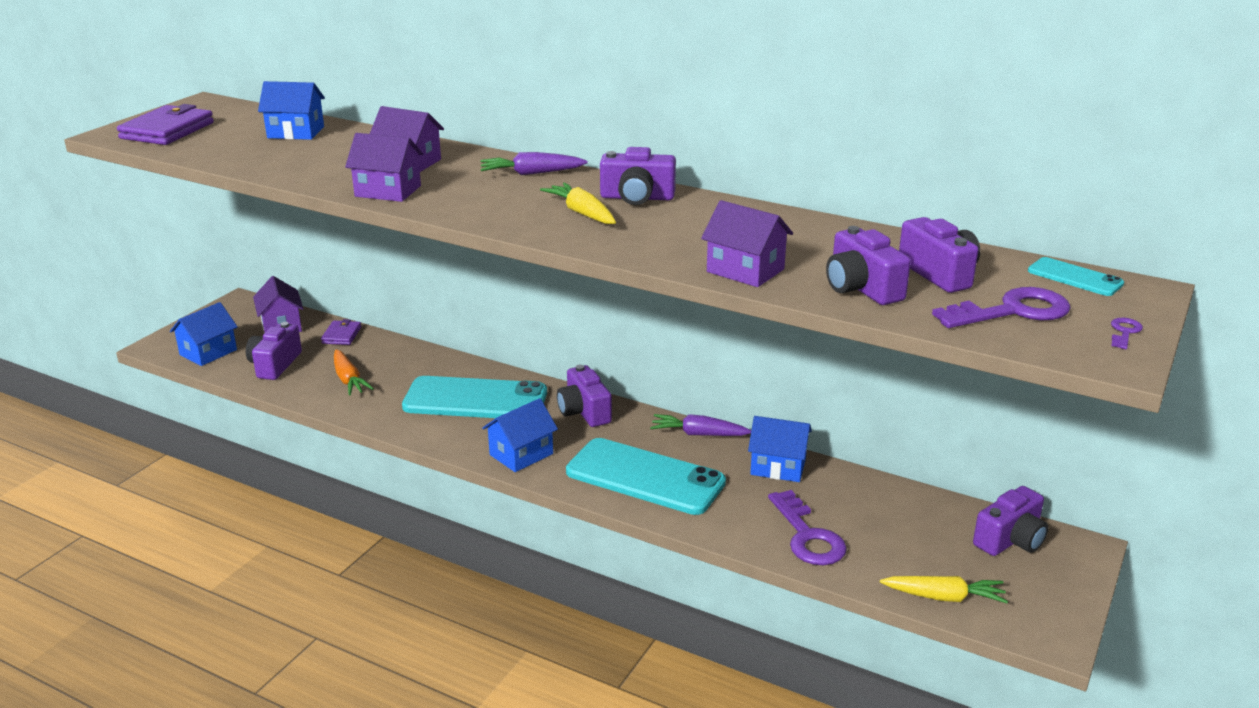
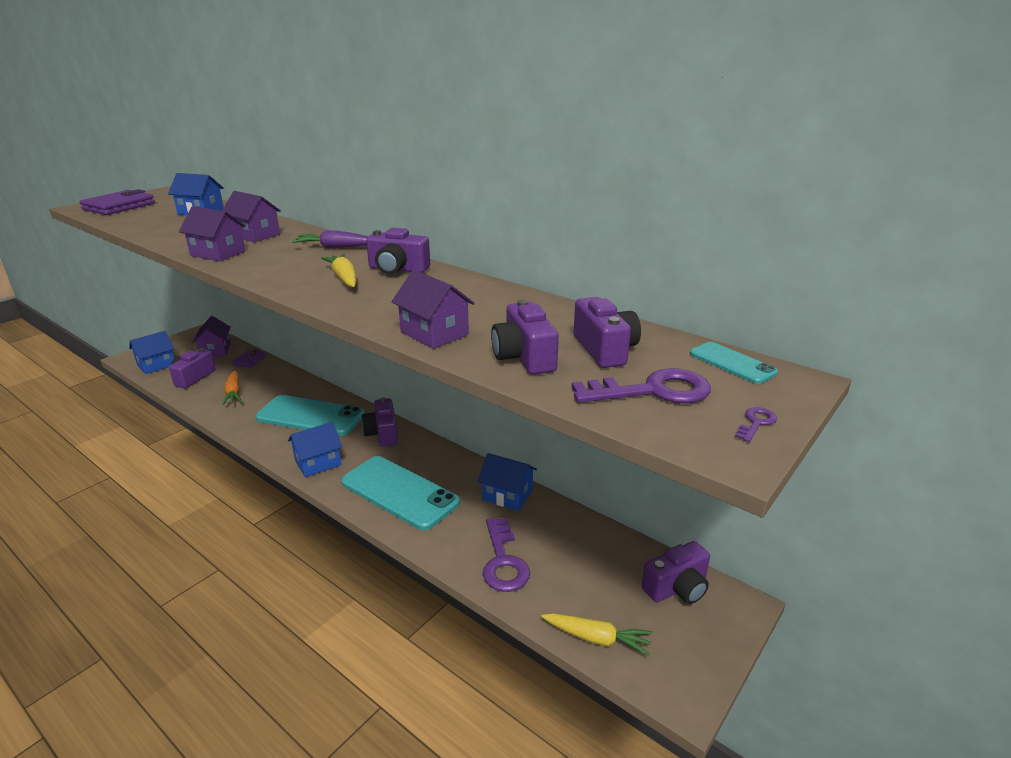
camera: 10 degrees right, 0 degrees up
(698, 434) = (458, 460): purple carrot -> none

